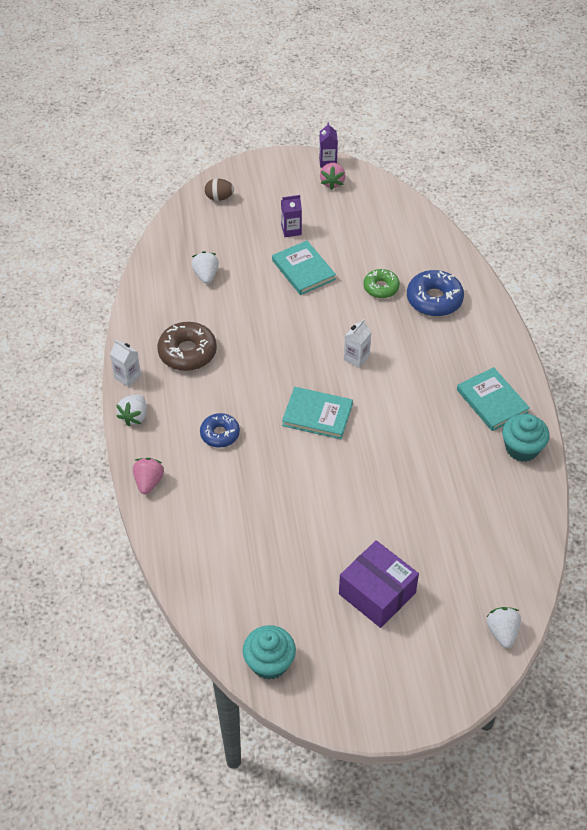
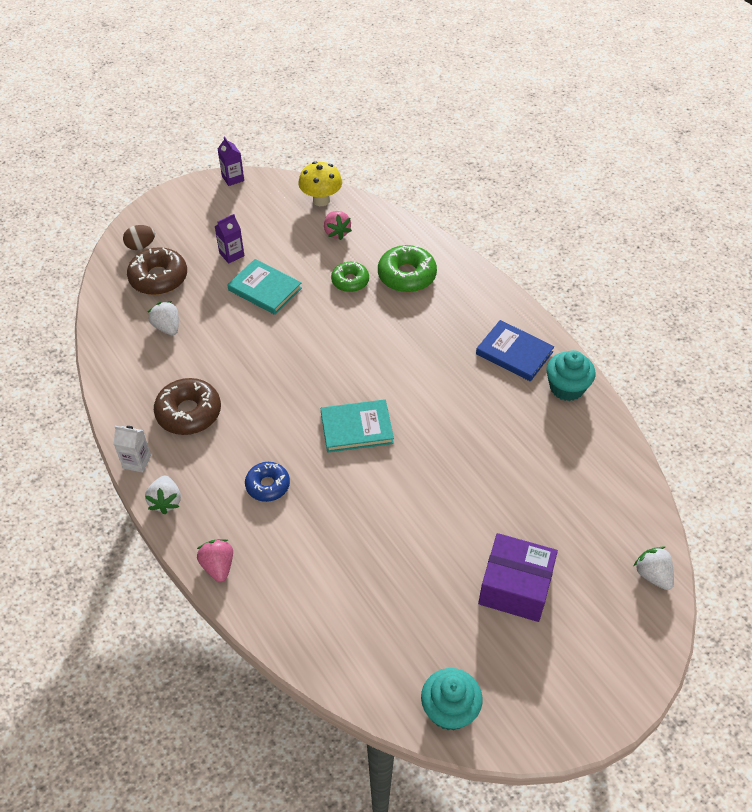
camera: 25 degrees left, 0 degrees up
(220, 230) = (158, 278): none -> brown donut
(332, 182) = (248, 196): pink strawberry -> pink strawberry (336, 232)
(356, 358) = (364, 357): white carton -> none
(395, 206) = (321, 200): none -> yellow mushroom
(434, 299) = (407, 275): blue donut -> green donut
(492, 401) = (514, 353): turquoise book -> blue book

